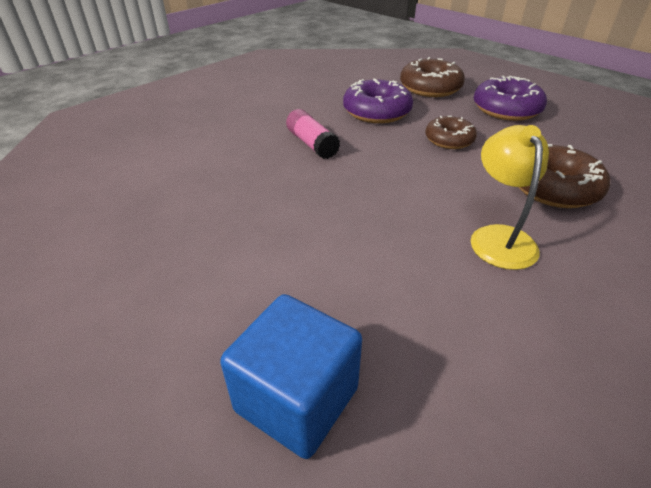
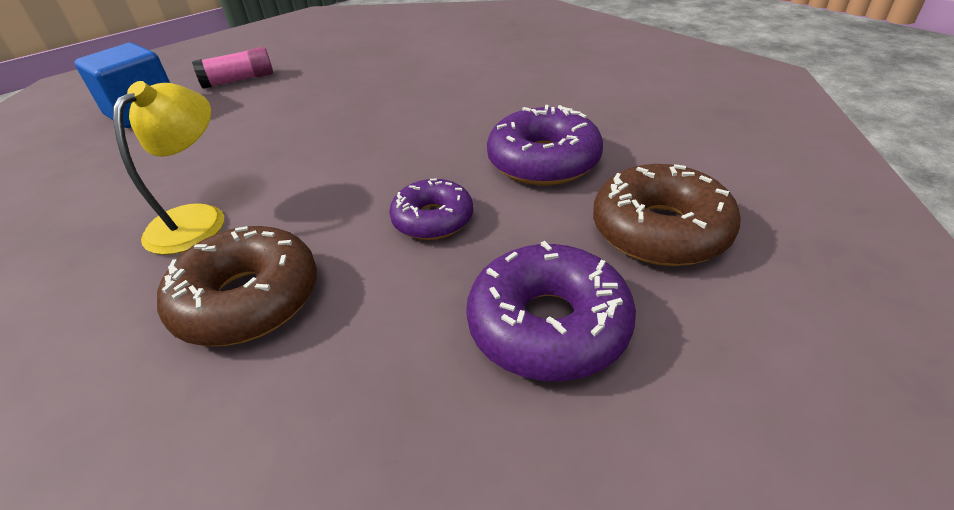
camera: 100 degrees right, 0 degrees up
(312, 144) = (453, 113): pink glue stick -> pink glue stick (239, 80)
(449, 140) = (433, 219): brown donut -> purple donut
(499, 237) = (197, 219): yellow lamp -> yellow lamp turned 75 degrees counterclockwise

